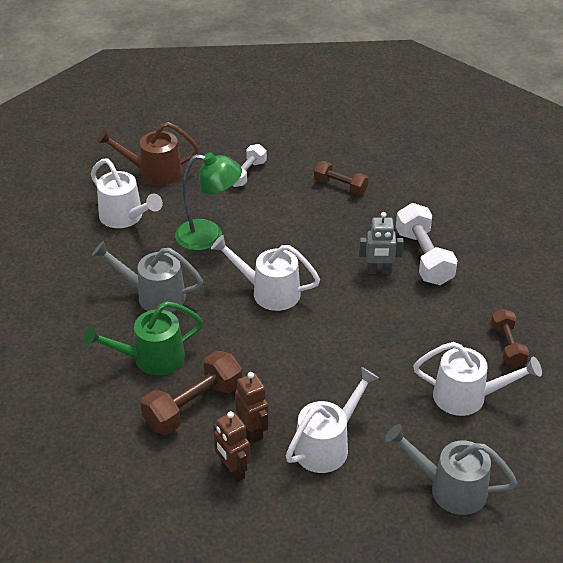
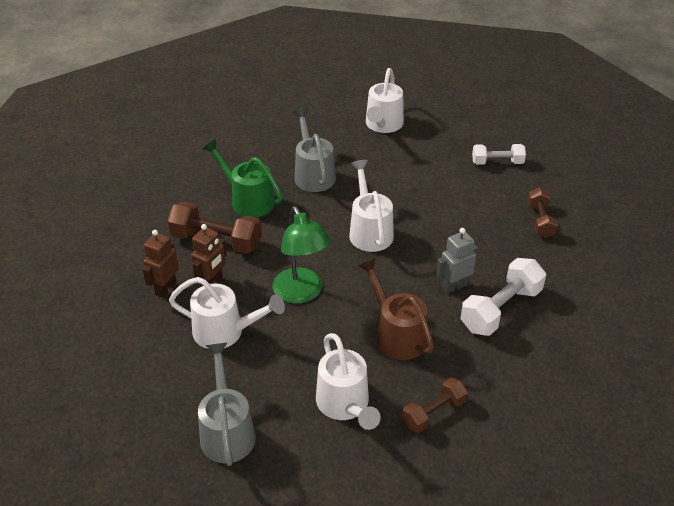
camera: 60 degrees right, 0 degrees up
(153, 172) = (446, 116): brown watering can -> brown watering can (396, 334)
(209, 236) = (403, 173): green lamp -> green lamp (301, 293)
(378, 271) = (454, 286): grey robot -> grey robot turned 90 degrees clockwise

